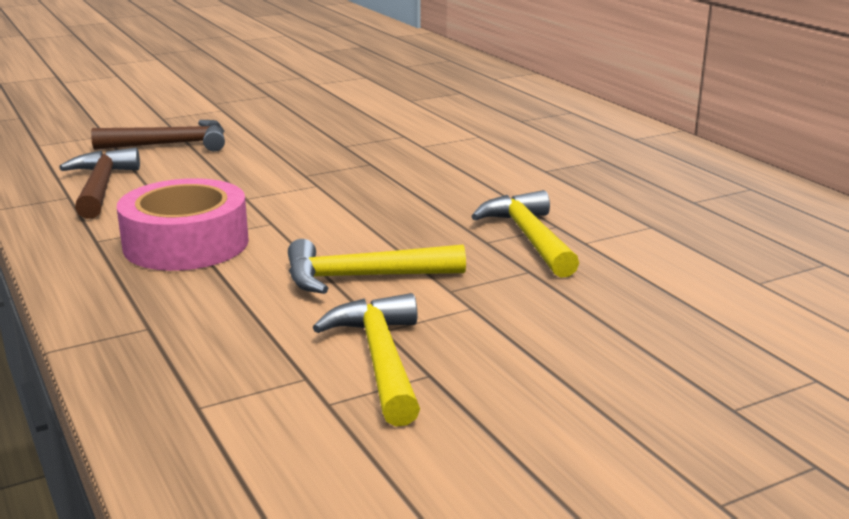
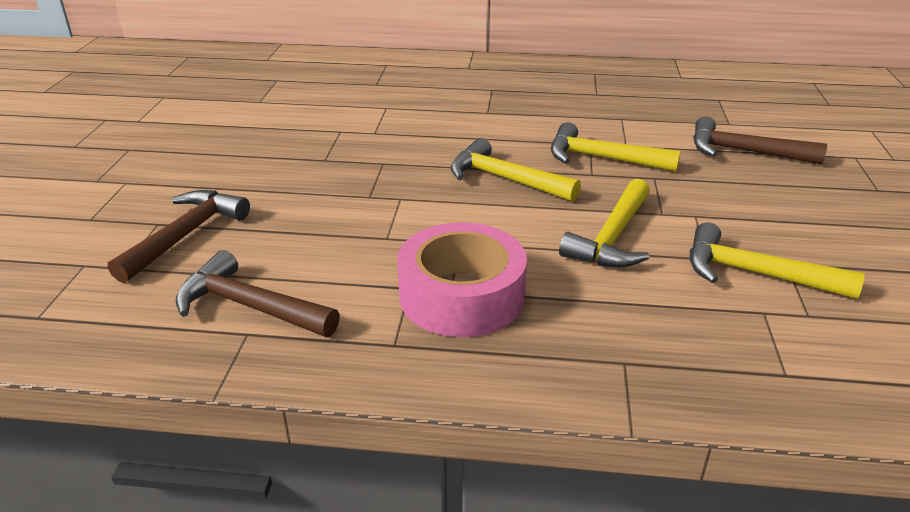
camera: 55 degrees left, 10 degrees up
(412, 210) = (505, 179): none -> yellow hammer
(687, 304) = (744, 152): none -> brown hammer

